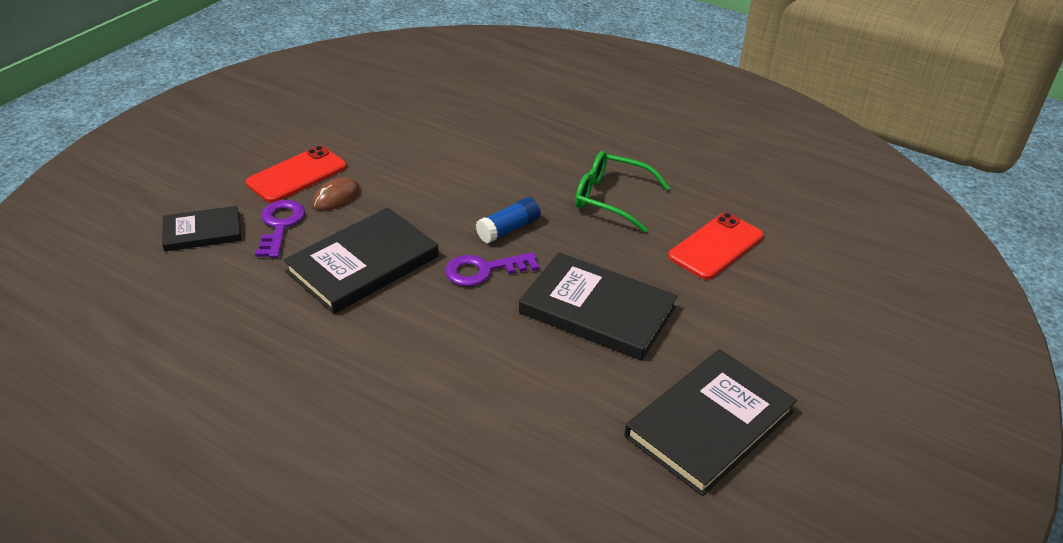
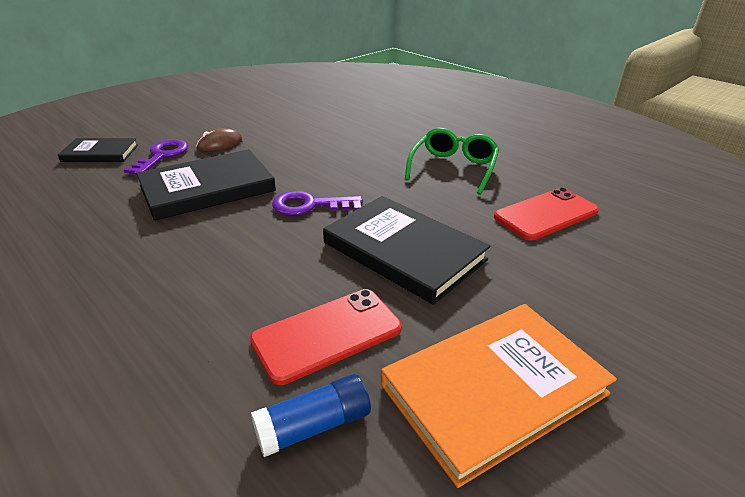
camera: 15 degrees right, 5 degrees down
(297, 175) = (200, 128): red phone -> red phone (327, 334)
(508, 229) = (349, 179): blue glue stick -> blue glue stick (313, 426)
(611, 198) = (453, 168): green glasses -> green glasses turned 75 degrees clockwise
(709, 424) = (494, 389): black book -> orange book

